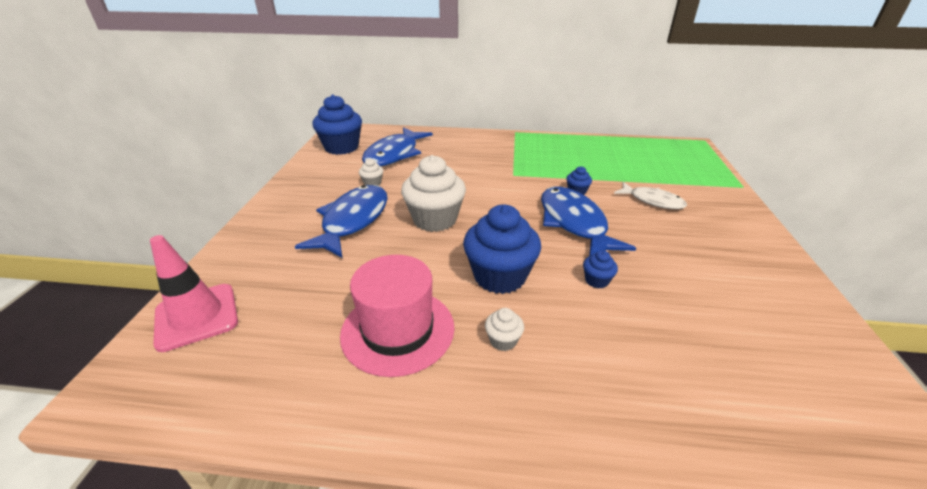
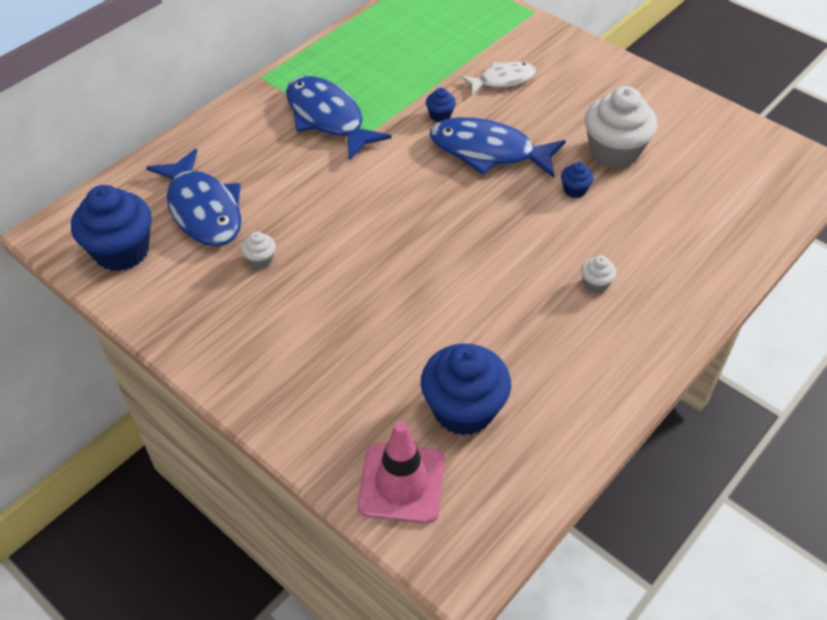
camera: 55 degrees left, 15 degrees up
(353, 220) = (331, 308): blue fish -> blue fish (328, 118)
(398, 330) = (535, 342): pink hat -> none
(435, 219) = (391, 243): white cupcake -> white cupcake (614, 152)
(499, 276) = (520, 244): blue cupcake -> blue cupcake (463, 409)

